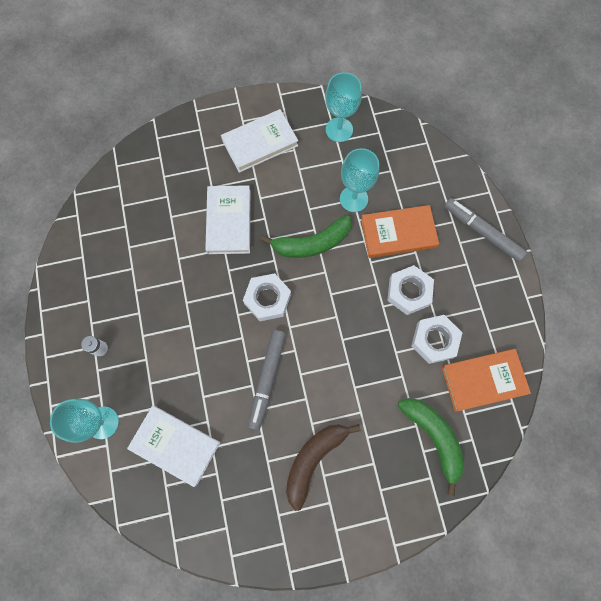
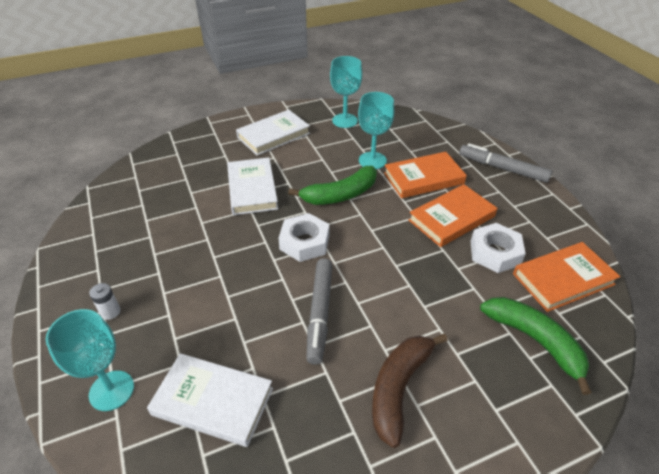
camera: 10 degrees left, 30 degrees down
(409, 292) = (451, 218): white nut -> orange book

